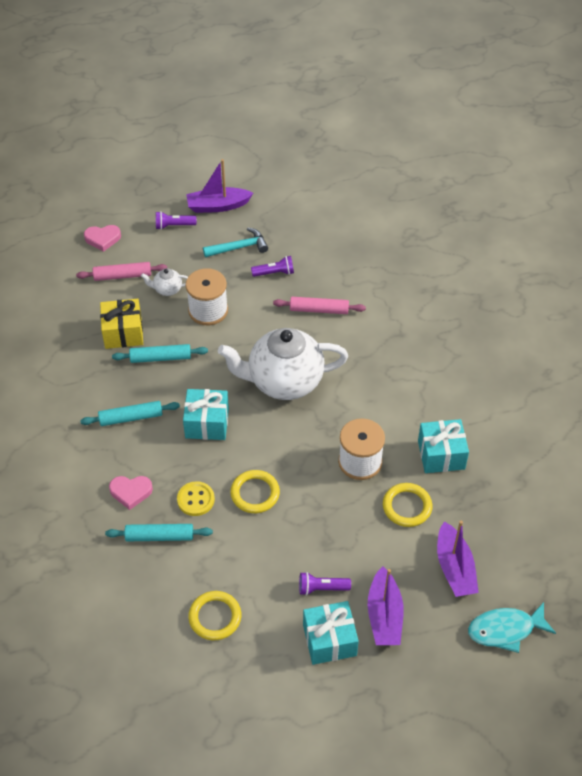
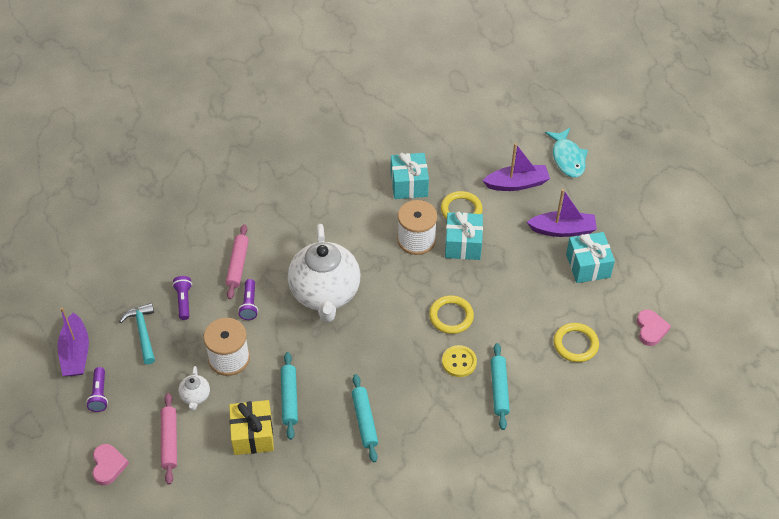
camera: 90 degrees left, 0 degrees up
(131, 492) = (452, 415): pink heart -> pink heart (651, 329)
(207, 423) = (372, 355): turquoise gift -> turquoise gift (463, 244)
(322, 588) = (542, 270): purple flashlight -> purple flashlight (249, 304)

